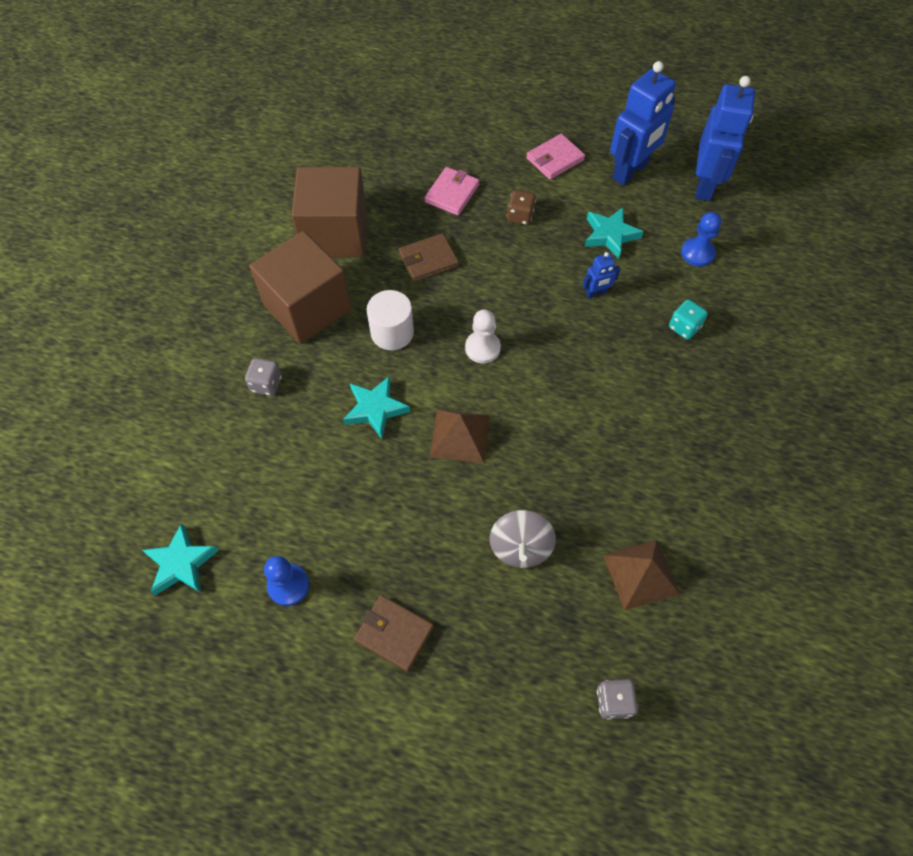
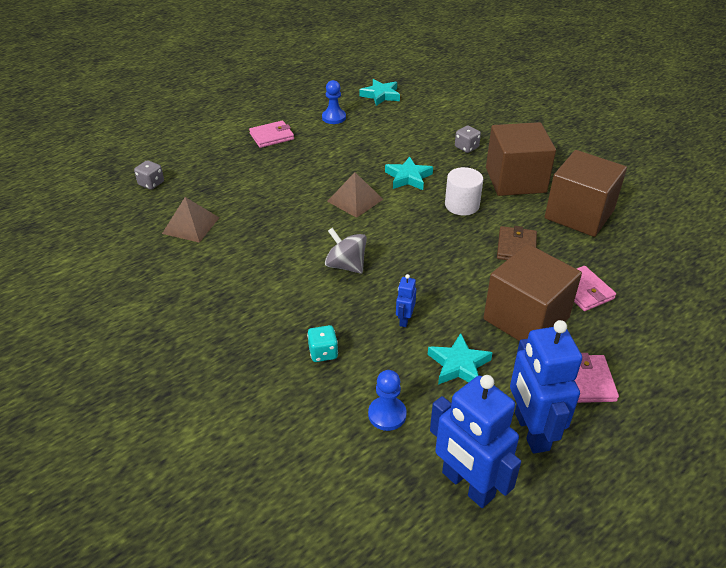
camera: 125 degrees right, 20 degrees down
(394, 633) = (272, 136): brown wallet -> pink wallet
(482, 348) = (410, 237): white pawn -> none
(520, 216) = (526, 318): brown dice -> brown cube
(520, 547) = (262, 191): grey spinning top -> grey spinning top (346, 265)

